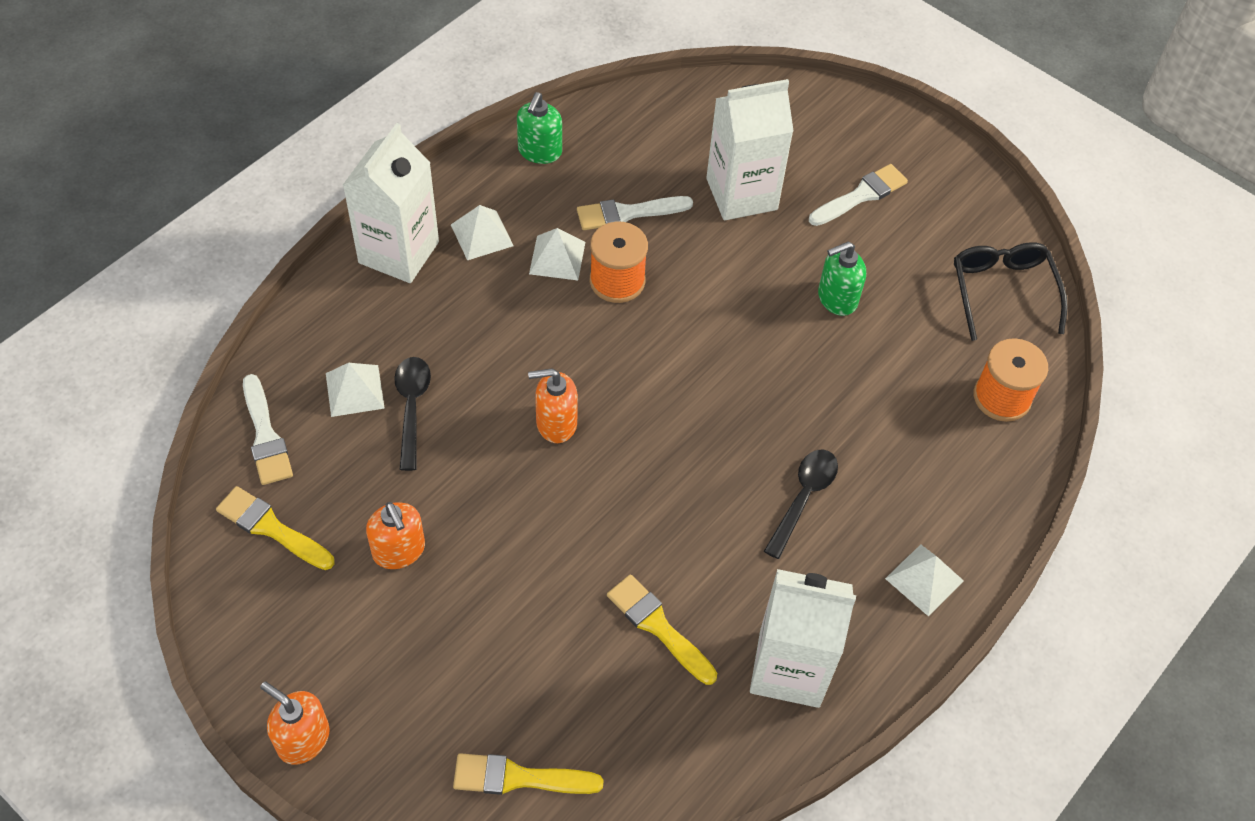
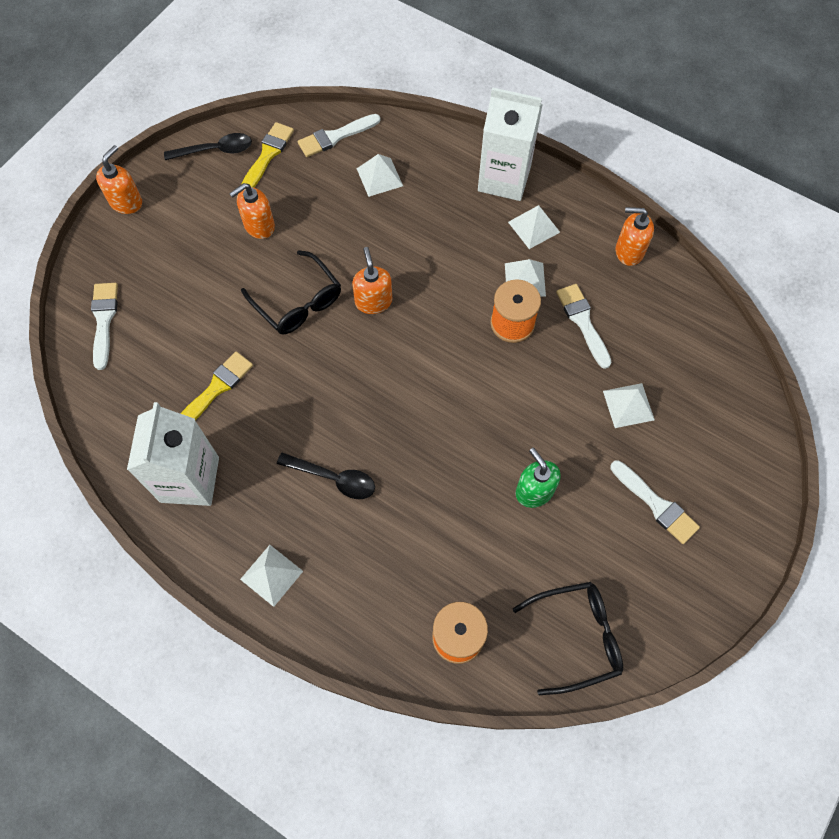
camera: 85 degrees right, 10 degrees up
(412, 408) = (371, 212): black spoon -> black spoon (215, 150)
(518, 778) = (104, 320): yellow brush -> white brush
(539, 151) = (629, 251): green soap dispenser -> orange soap dispenser
(539, 512) = (298, 302): none -> black glasses
(741, 194) = (628, 405): white carton -> white pyramid

